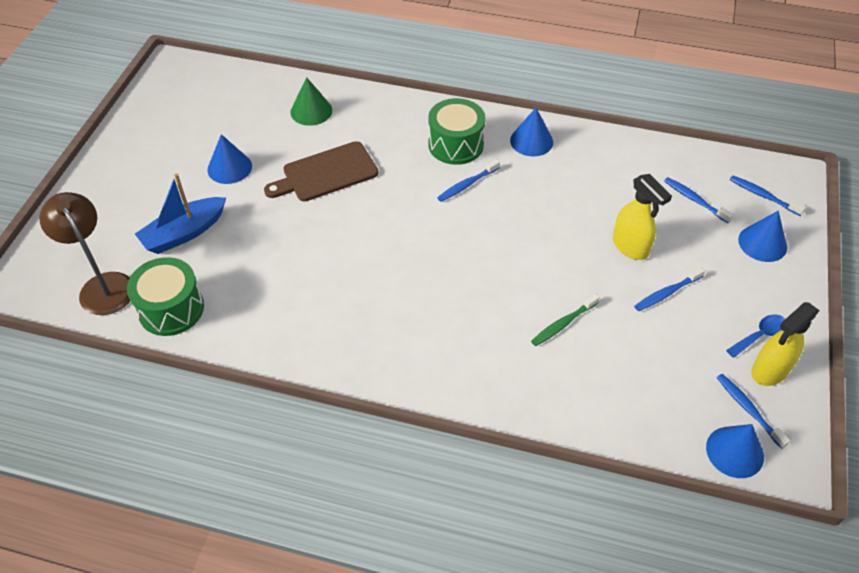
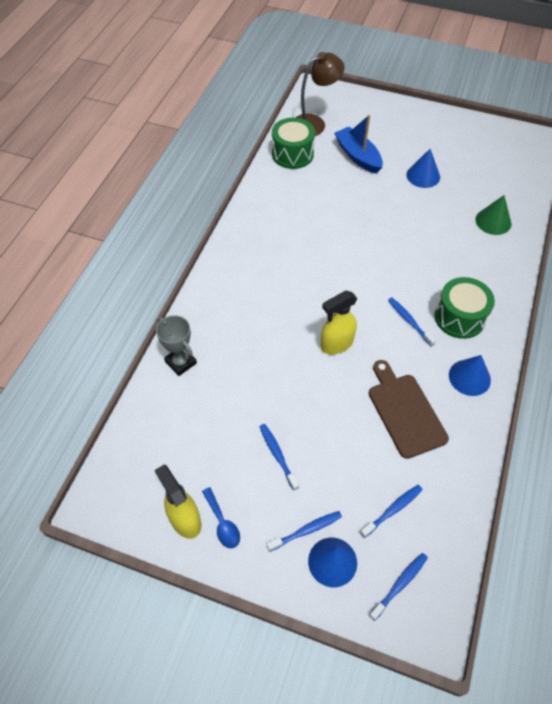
camera: 95 degrees right, 5 degrees up
(326, 173) = (419, 230): brown cutting board -> brown cutting board (405, 411)
(563, 324) = (254, 370): green toothbrush -> none
(569, 405) = (180, 362): none -> grey trophy
(630, 247) = (333, 437): yellow spray bottle -> yellow spray bottle (336, 344)
(734, 452) = (117, 468): blue cone -> none
(748, 409) = (151, 490): blue toothbrush -> blue toothbrush (306, 530)

